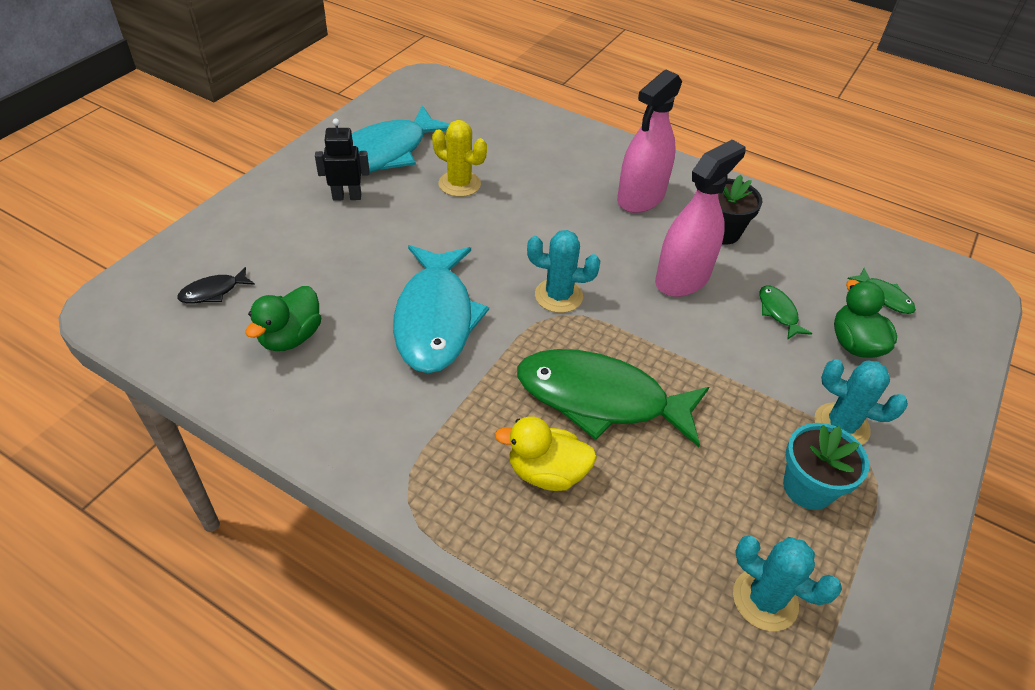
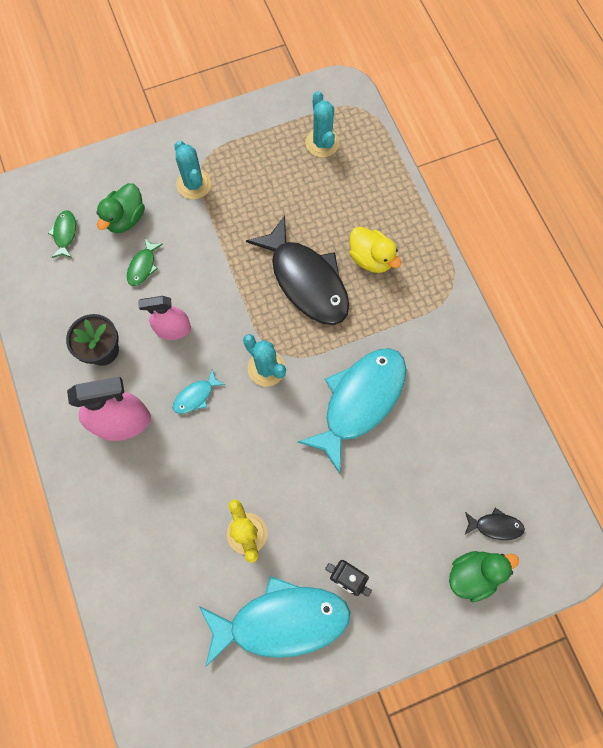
camera: 140 degrees left, 25 degrees up
(291, 337) = (461, 446): green duck -> green duck (473, 574)
(600, 399) = (306, 280): green fish -> black fish
(601, 243) = (195, 396): none -> turquoise fish
(682, 278) = (173, 329): pink spray bottle -> pink spray bottle, size x0.65
(808, 487) = (248, 169): turquoise flower pot -> none

